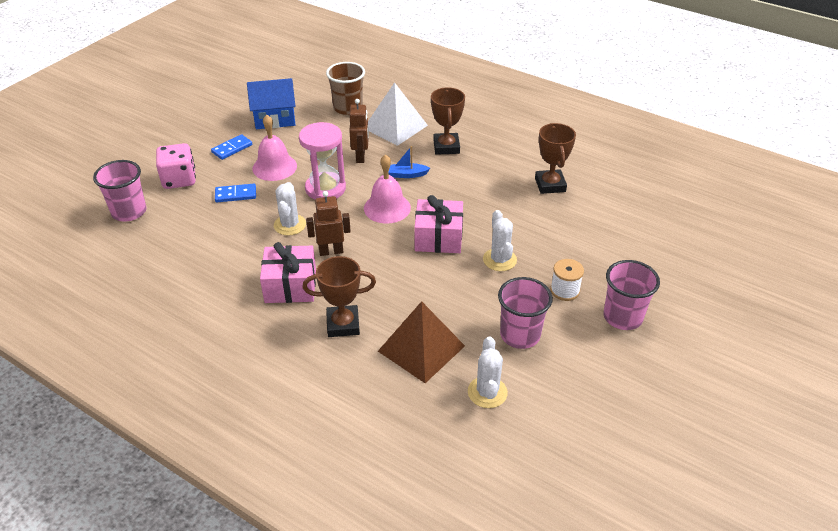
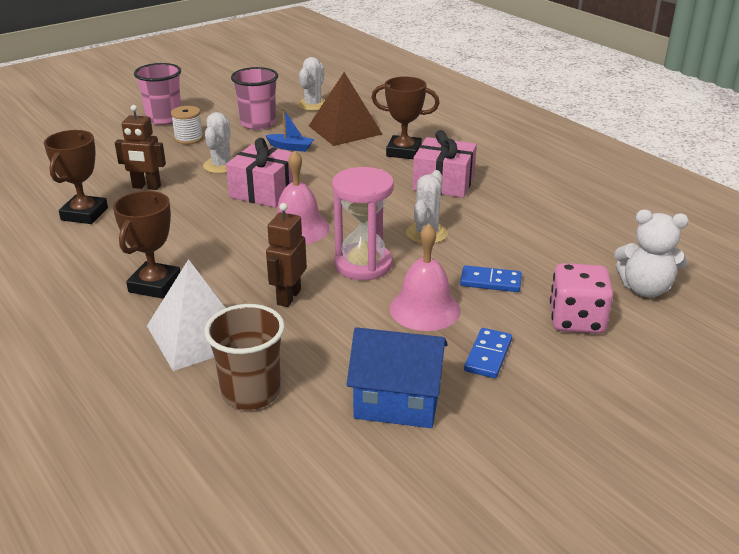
camera: 160 degrees left, 10 degrees down
(129, 212) = (645, 289): pink cup -> white teddy bear
(232, 148) = (488, 355): blue domino -> blue domino turned 45 degrees counterclockwise
(331, 251) = (389, 201): brown robot -> brown robot (146, 187)
(406, 174) = (243, 260): blue boat -> blue boat (290, 147)

